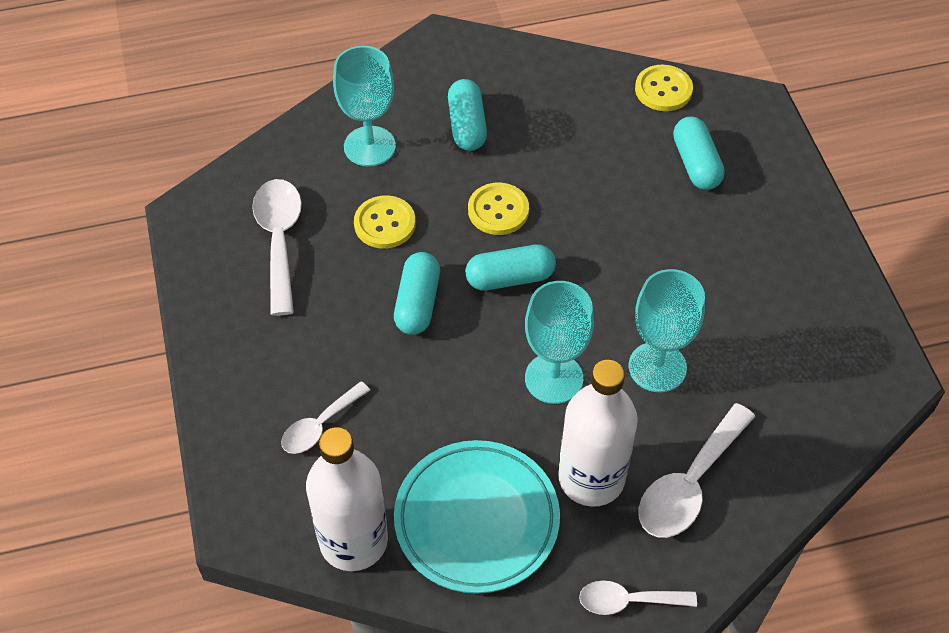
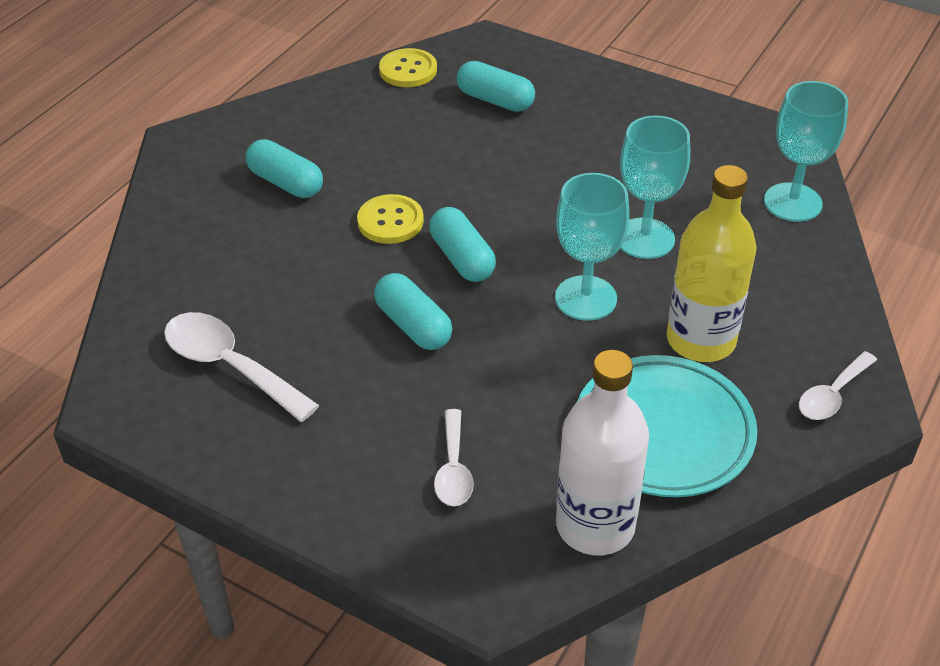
camera: 45 degrees left, 10 degrees down
(369, 146) = (220, 248): turquoise goblet -> turquoise goblet (792, 202)
(384, 224) = (309, 291): yellow button -> none
(510, 278) = (462, 258): turquoise capsule -> turquoise capsule turned 60 degrees counterclockwise
(591, 478) = (701, 340): white bottle -> yellow bottle
(689, 483) = (765, 292): white spoon -> none

